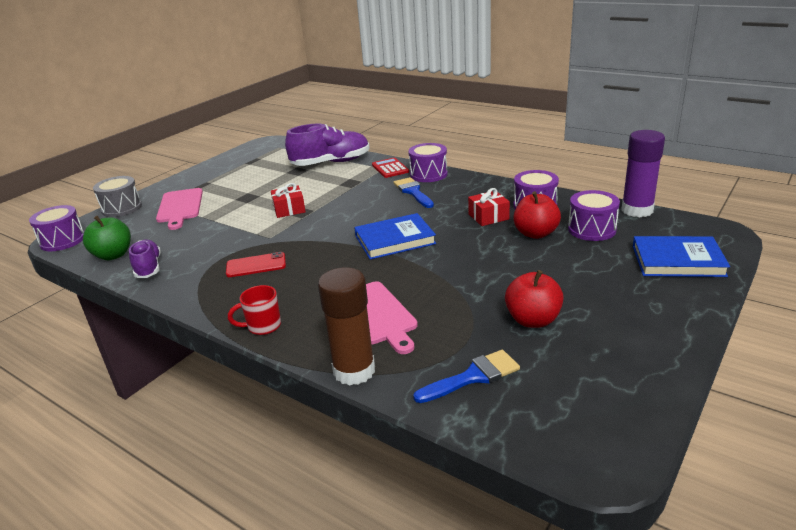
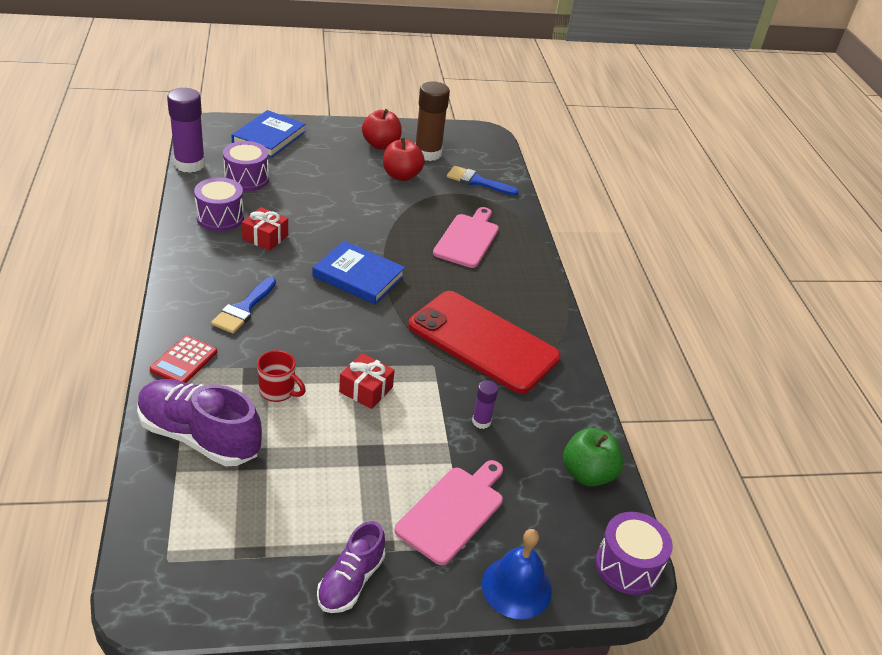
camera: 140 degrees left, 10 degrees up
(121, 208) = (516, 587): grey drum -> blue bell
(148, 268) = (568, 419): purple shoe -> purple shoe (351, 581)
(205, 236) = (481, 421): none -> purple glue stick
(256, 265) = (483, 341): red phone -> red phone, size x2.26
(263, 326) = (539, 285): red mug -> red mug (278, 391)
(354, 371) = (525, 224): brown glue stick -> brown glue stick (427, 153)
(428, 174) = (183, 317): purple drum -> none
(535, 233) = (278, 203): red apple -> red apple (381, 145)
(677, 261) = (269, 137): blue book -> blue book turned 60 degrees clockwise

